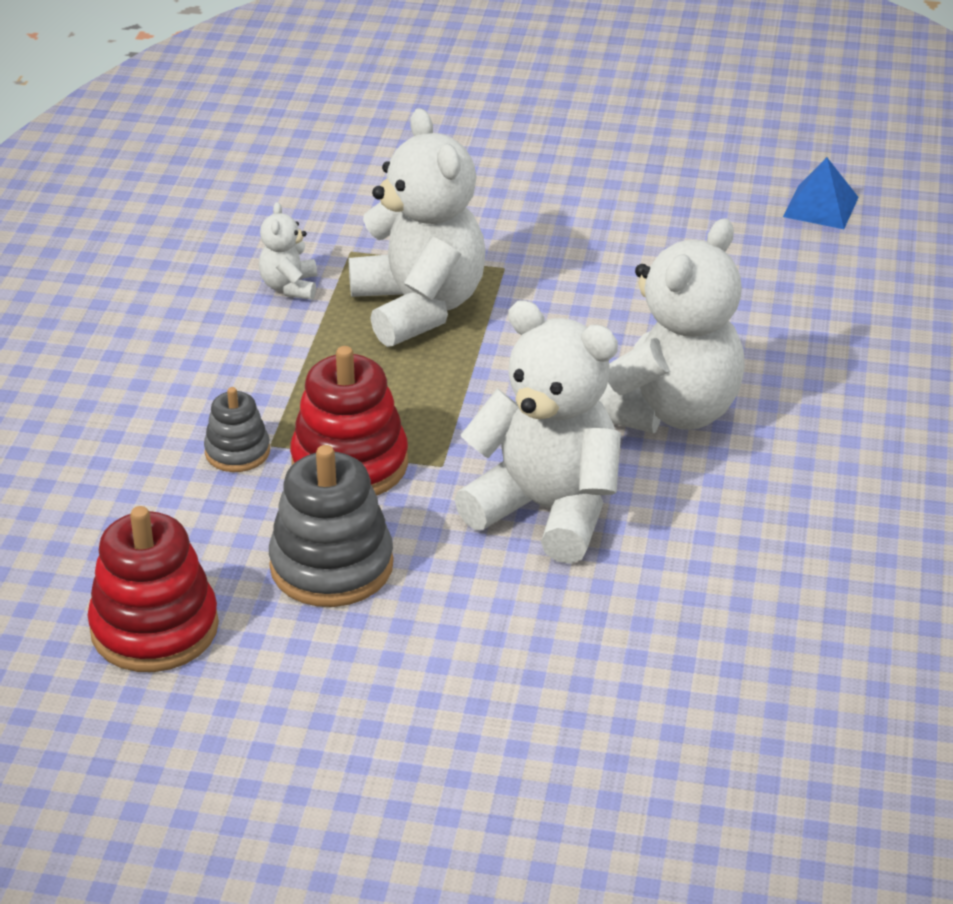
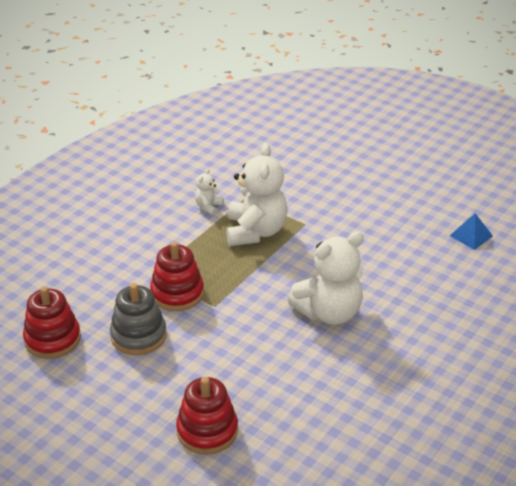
camera: 25 degrees right, 0 degrees up
(237, 452) = (136, 274): grey stacking toy -> none
(547, 510) = (243, 340): white teddy bear -> none
(601, 694) = (207, 431): none -> red stacking toy

